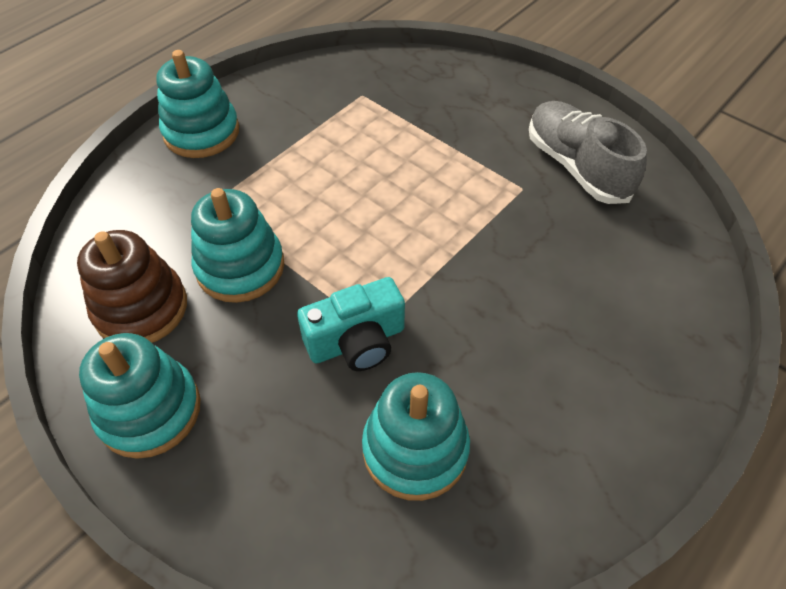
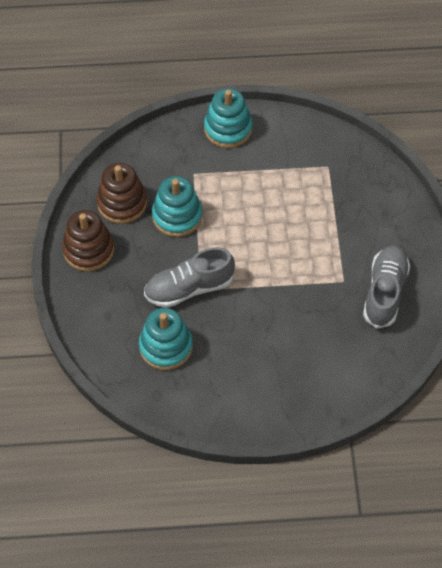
camera: 45 degrees right, 5 degrees up
(149, 410) = (88, 250): turquoise stacking toy -> brown stacking toy
(356, 341) = (189, 288): turquoise camera -> grey shoe

